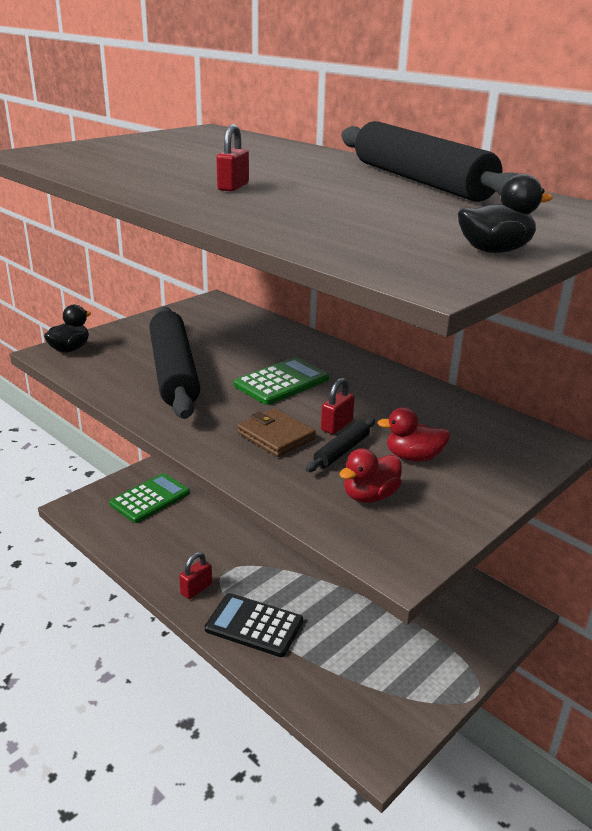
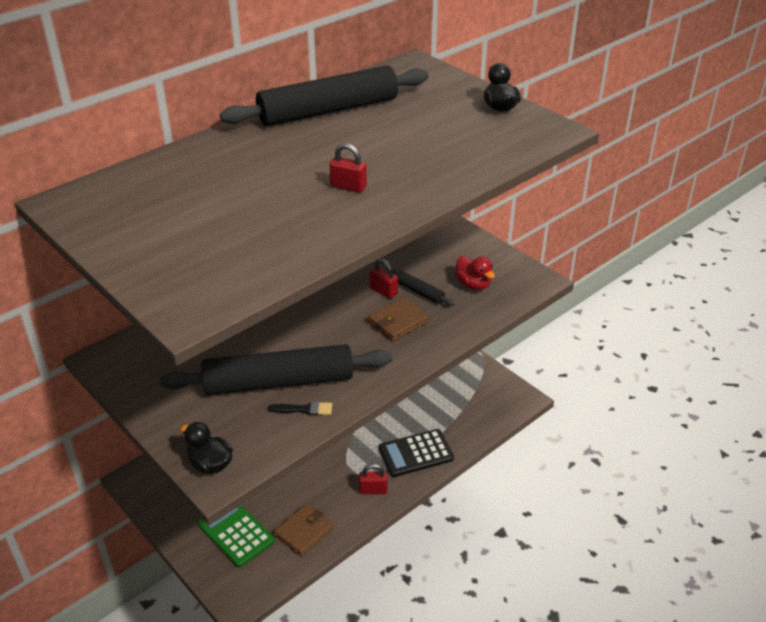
camera: 85 degrees left, 10 degrees up
(129, 386) = (304, 409): none -> black brush
(144, 541) = (304, 532): none -> brown wallet
(196, 589) = (373, 490): red padlock -> red padlock turned 45 degrees counterclockwise
(254, 625) = (415, 453): black calculator -> black calculator turned 45 degrees clockwise
(281, 382) = (309, 316): green calculator -> none
(413, 457) = (427, 262): red duck -> none

